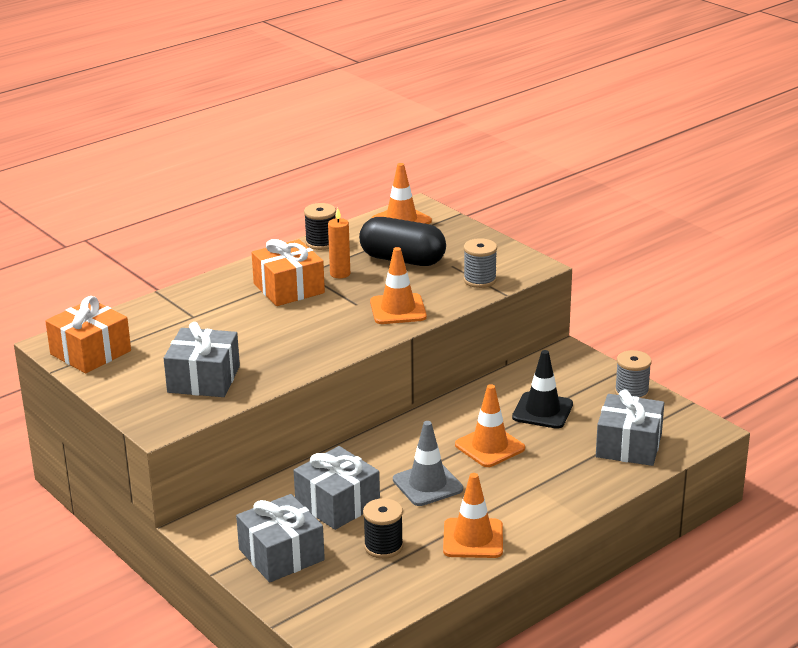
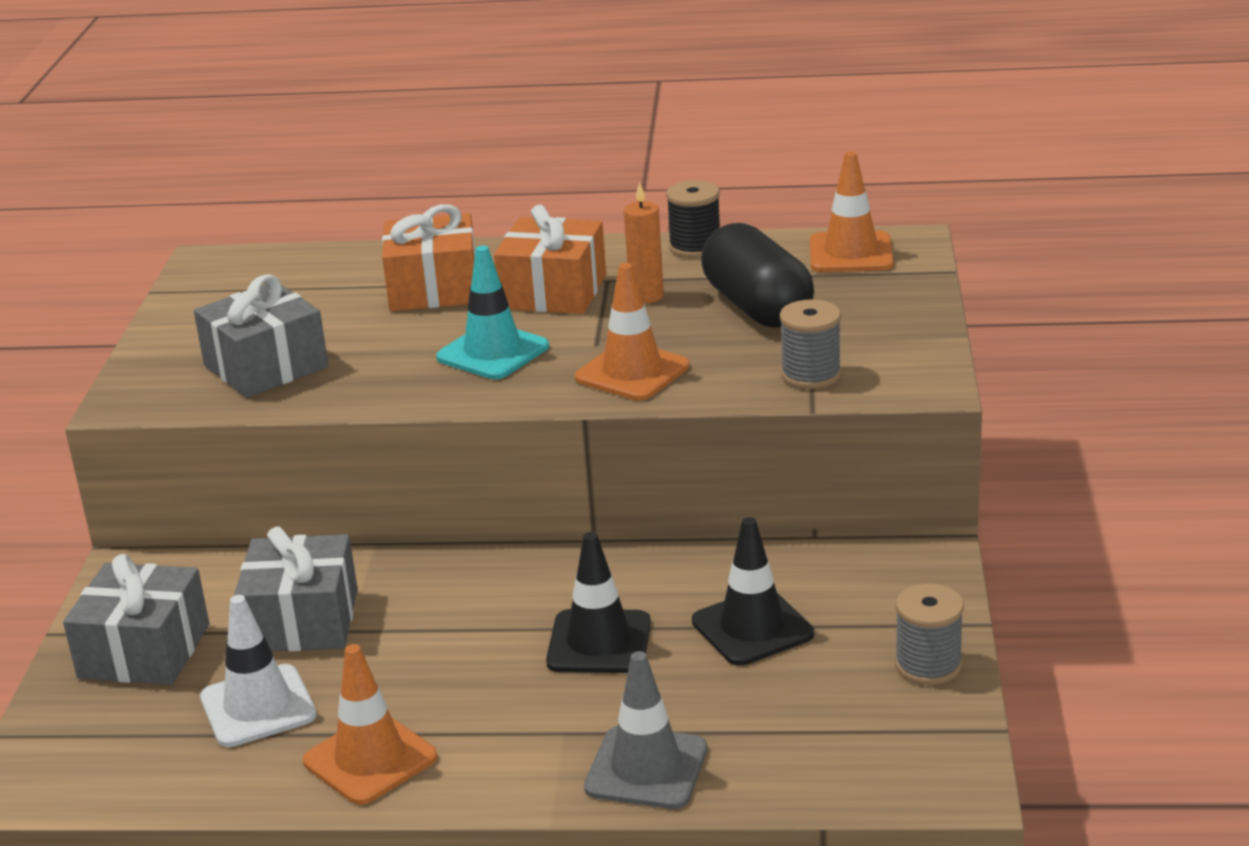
camera: 45 degrees right, 0 degrees up
(90, 352) = (220, 285): orange gift -> orange gift (433, 288)
(313, 327) = (493, 352): none -> turquoise traffic cone
(383, 546) = (258, 707): black spool -> white traffic cone
(427, 484) = (440, 653): grey traffic cone -> grey traffic cone (646, 768)
(489, 447) = (599, 642): orange traffic cone -> black traffic cone
(628, 445) = (791, 744): grey gift -> none

